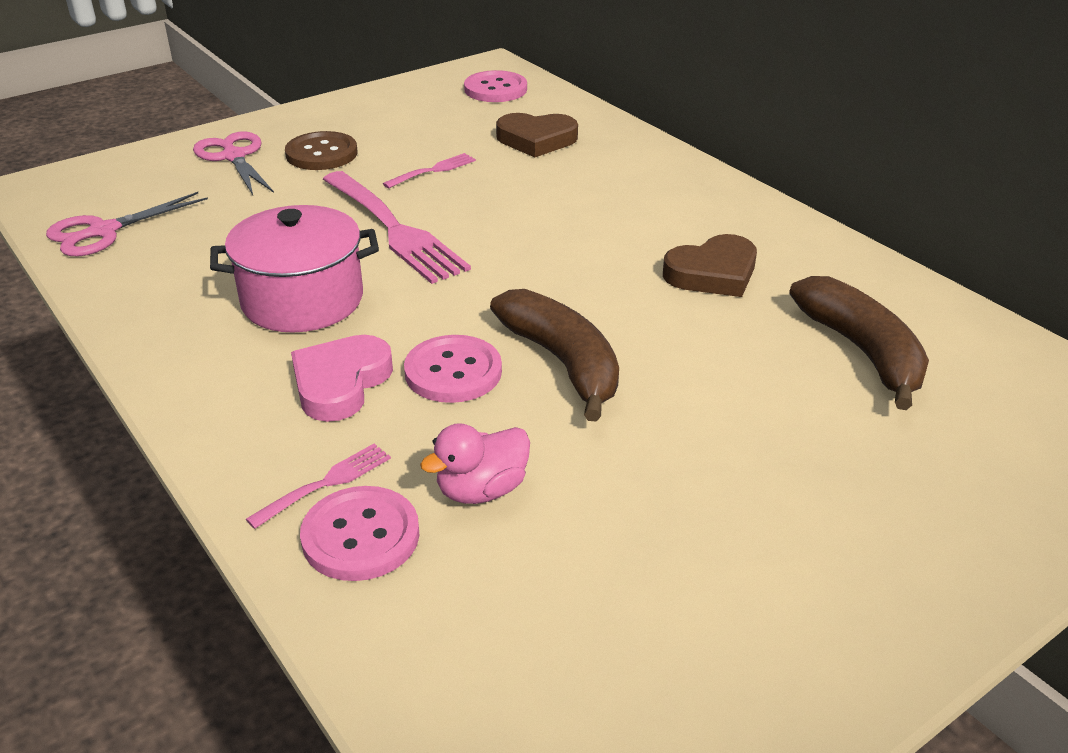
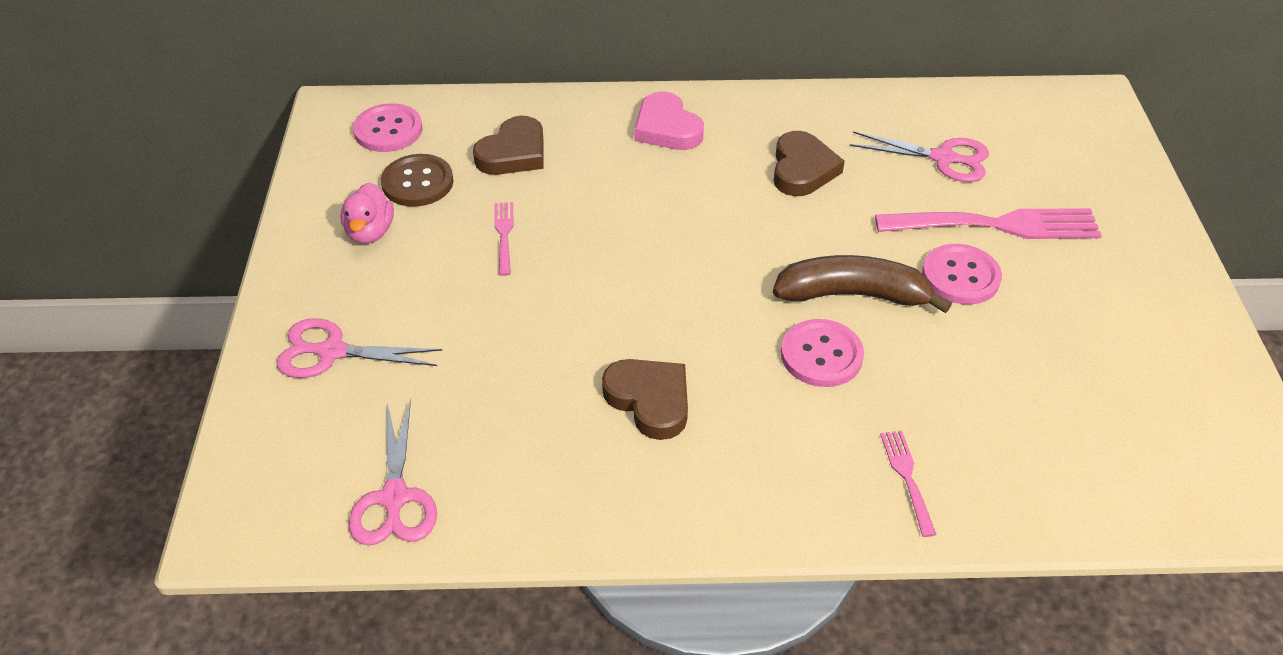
camera: 55 degrees left, 10 degrees up
(302, 300) = (649, 400): pink pot -> brown heart
(321, 154) = (394, 290): brown button -> brown button (417, 182)
(340, 383) = (788, 422): pink heart -> pink heart (667, 128)
(360, 536) = (976, 481): pink button -> pink button (960, 276)
(393, 229) = (583, 301): pink fork -> pink fork (995, 225)
(481, 490) = (966, 400): pink duck -> pink duck (370, 232)
(862, 351) = (943, 158): brown banana -> pink scissors

